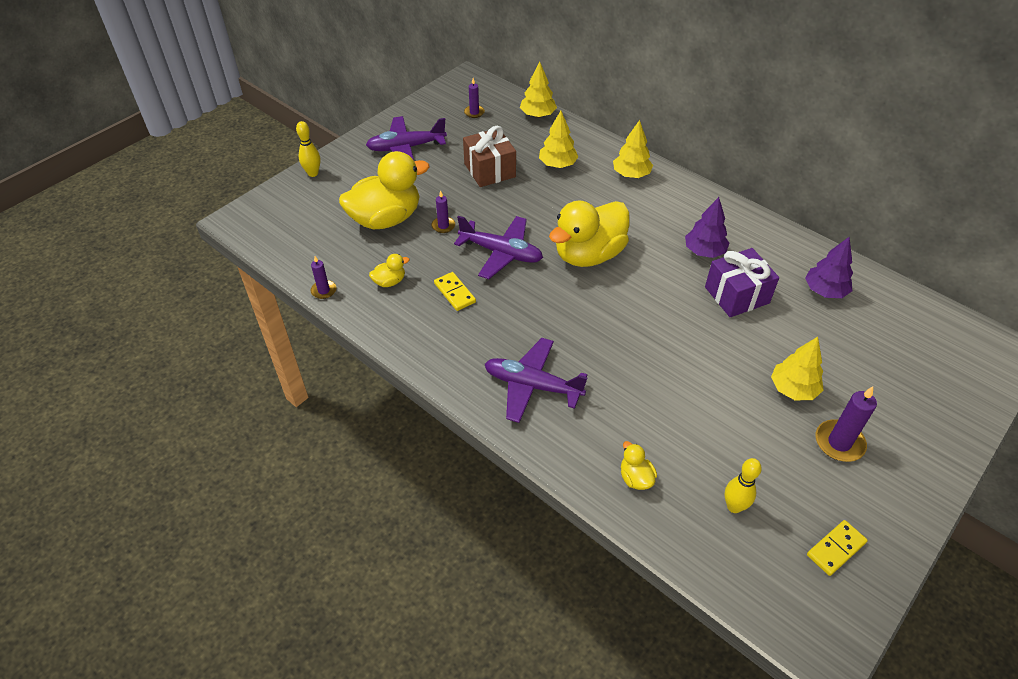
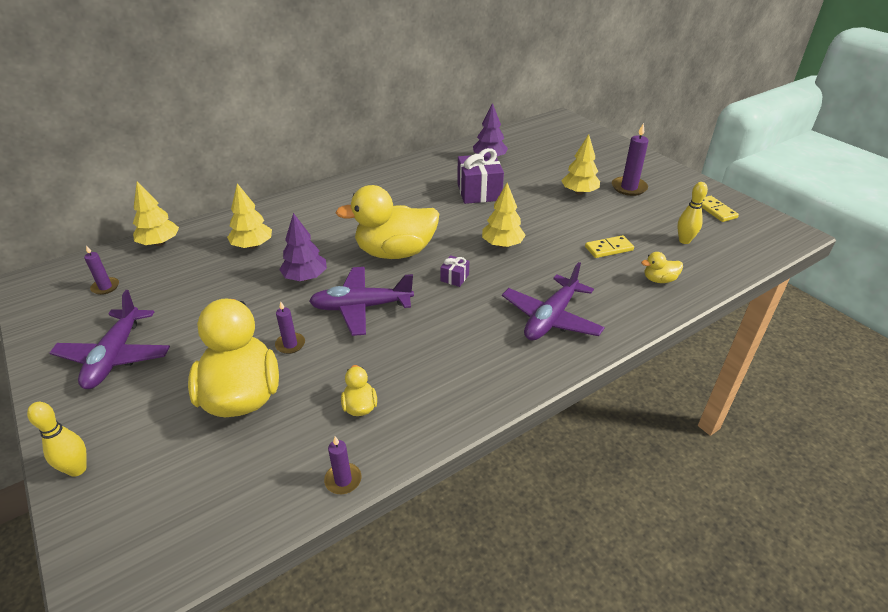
camera: 75 degrees left, 10 degrees down
(454, 293) = (405, 352): yellow domino -> yellow domino (609, 249)
(489, 170) = (222, 293): brown gift -> none
(501, 253) = (361, 307): purple plane -> purple plane turned 135 degrees counterclockwise
(567, 304) = (454, 278): none -> purple gift
(588, 255) = (395, 252): yellow duck -> yellow duck turned 105 degrees clockwise
(631, 174) = (302, 208): yellow tree -> yellow tree (502, 245)
(704, 251) = (423, 194): purple tree -> purple tree (305, 277)

